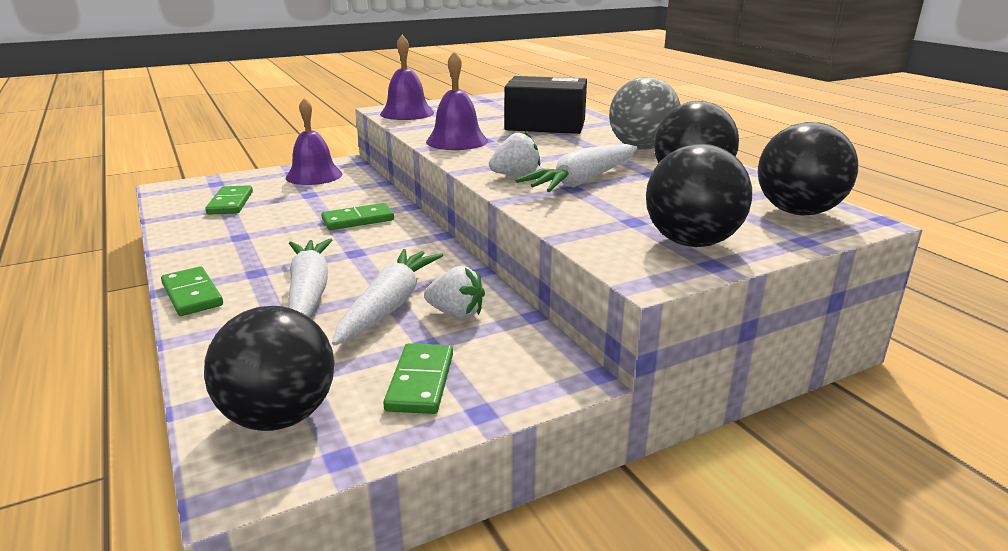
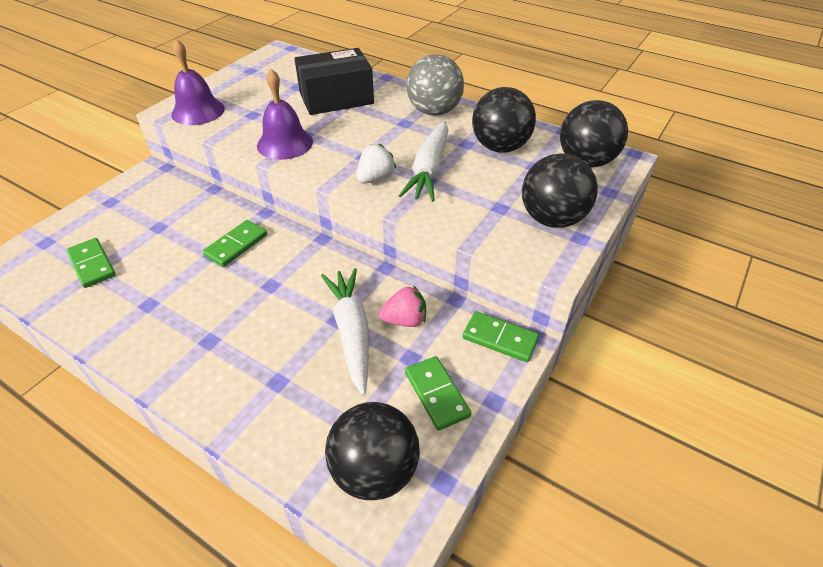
camera: 30 degrees left, 20 degrees up
(192, 294) = (180, 389): green domino -> green domino (500, 339)
(309, 292) = (277, 344): white carrot -> none
(314, 175) = (137, 200): purple bell -> none
(456, 314) = (405, 320): white strawberry -> pink strawberry

